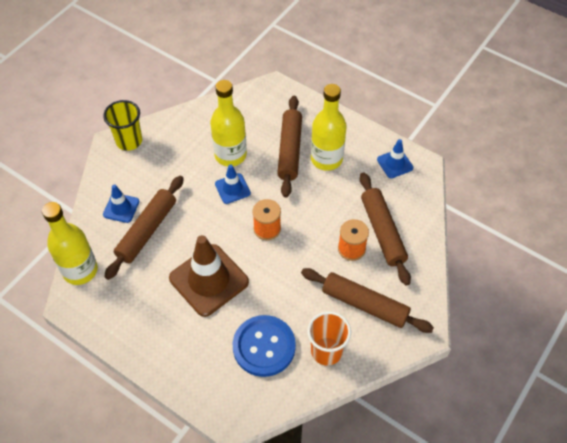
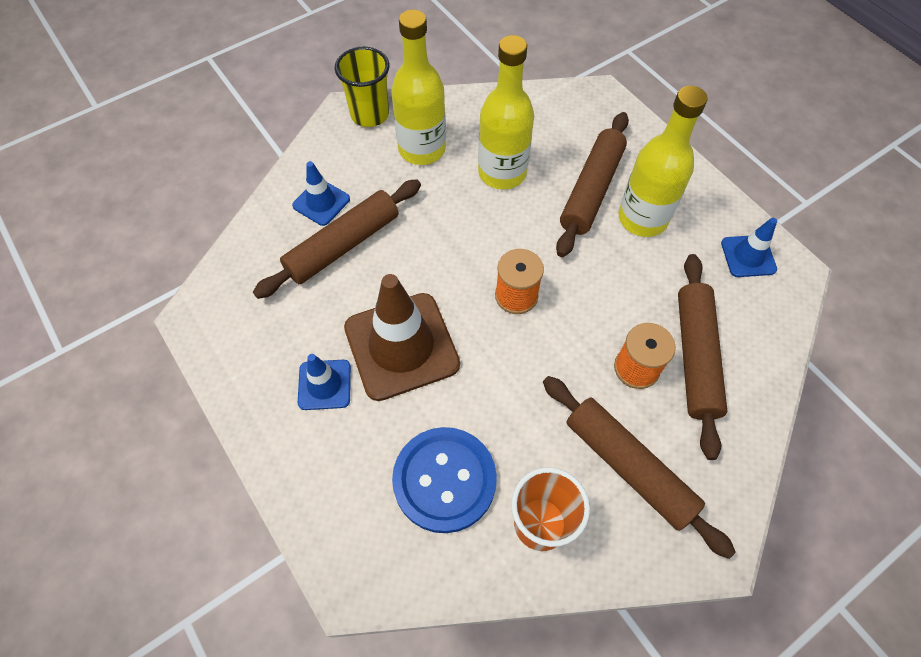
camera: 20 degrees right, 5 degrees up
(80, 270) = (229, 273): yellow bottle -> yellow bottle (422, 149)
(232, 188) = (487, 221): blue traffic cone -> blue traffic cone (324, 385)

